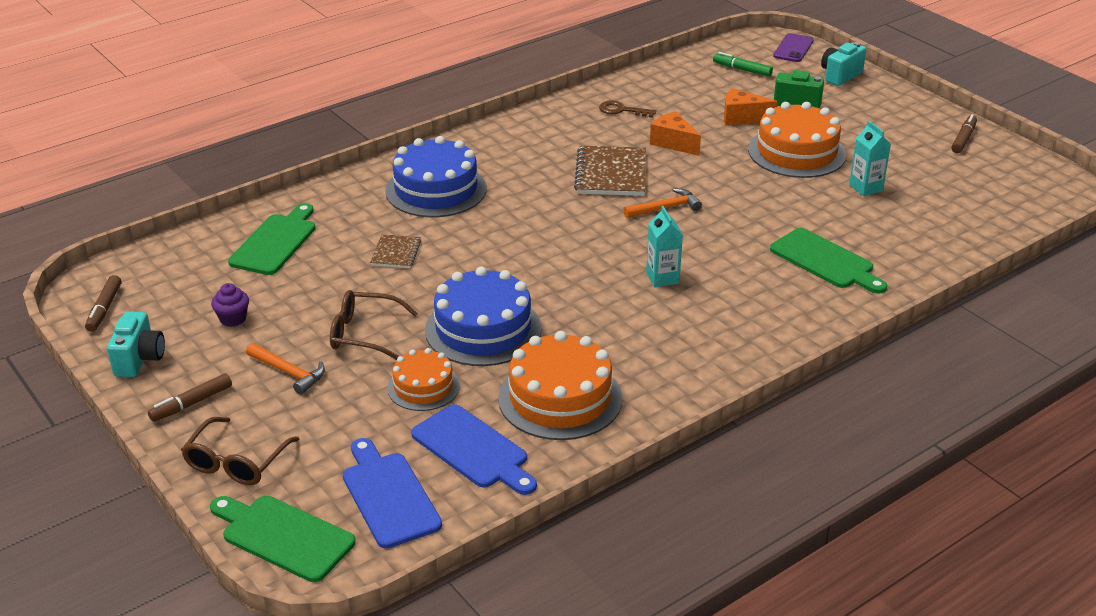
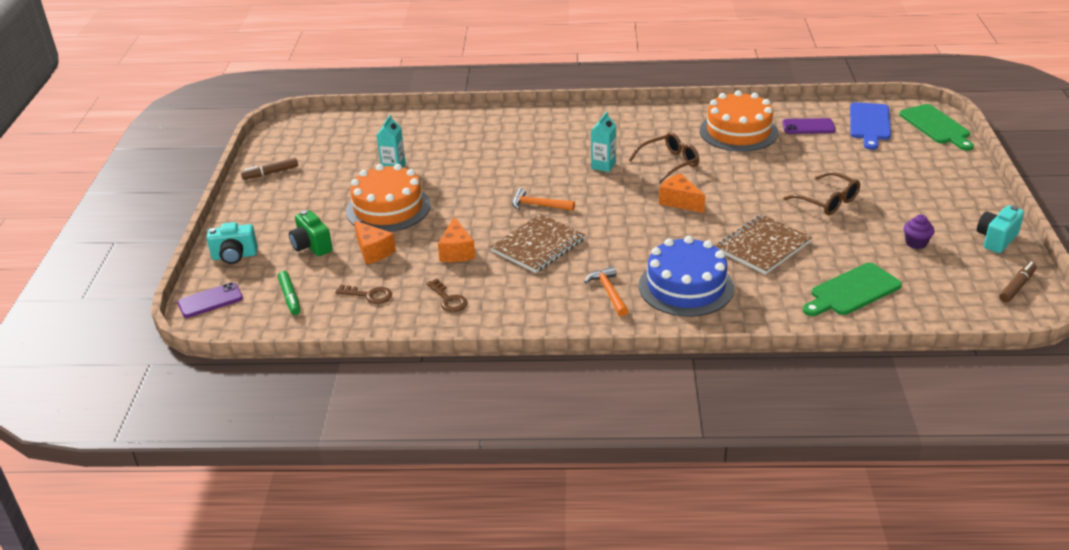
camera: 140 degrees left, 0 degrees up
(191, 403) = (966, 201): brown marker -> none
(237, 461) = (948, 163): brown glasses -> brown glasses (669, 163)
(289, 372) = (892, 196): orange hammer -> orange hammer (608, 292)
(396, 253) = (763, 246): brown notebook -> brown notebook, size x1.80
(423, 387) = (812, 161): orange cake -> none
(473, 449) = (808, 127): blue cutting board -> purple phone
(483, 329) = (748, 177): blue cake -> none
(529, 268) = (680, 202): none -> orange cheese
(687, 91) = (369, 295): none -> brown key
(825, 261) = (496, 140): green cutting board -> none

